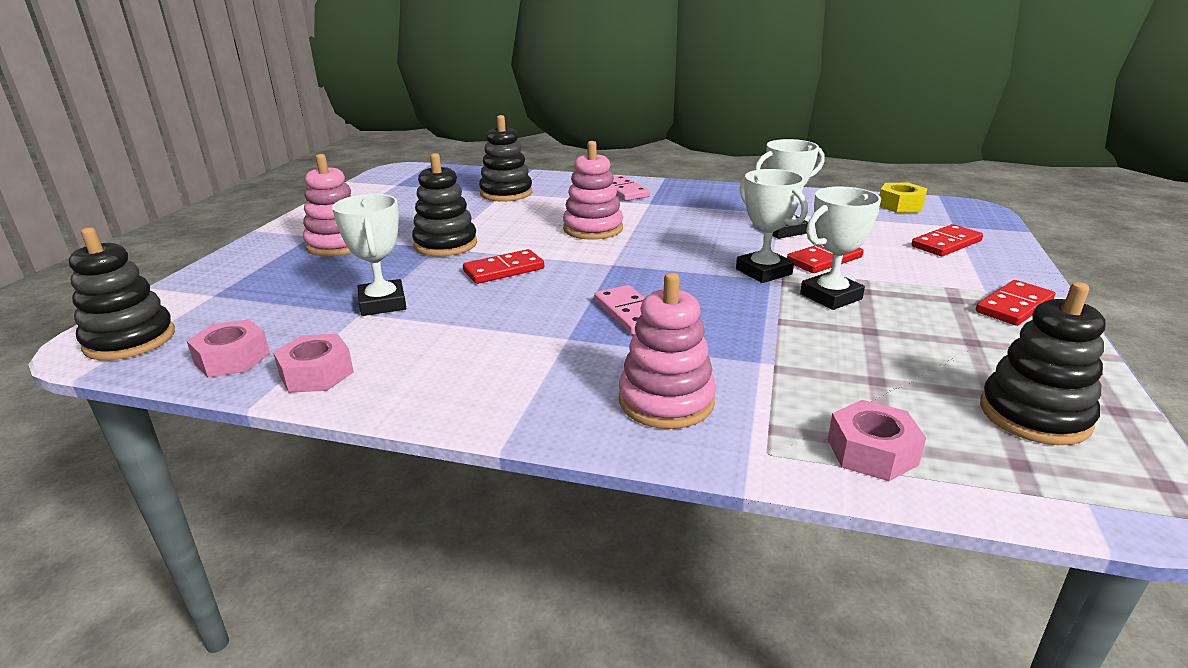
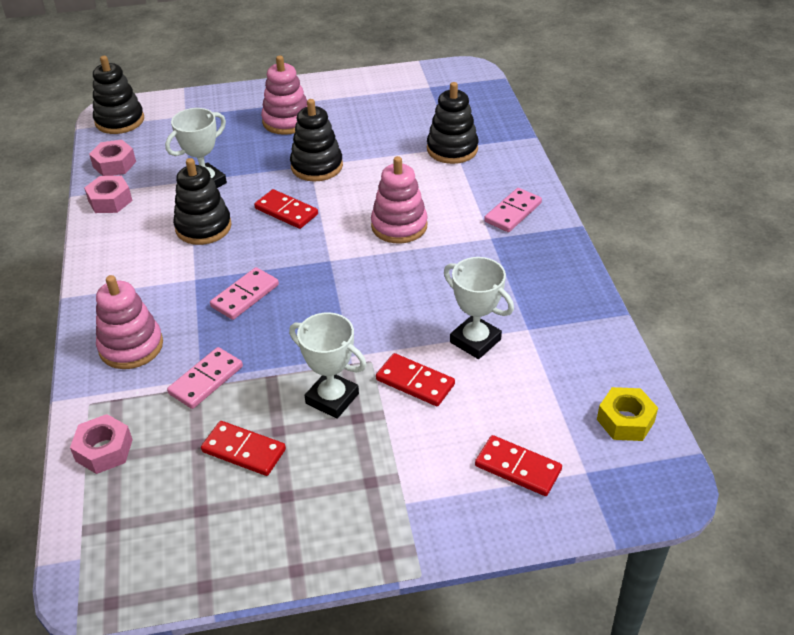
camera: 65 degrees right, 15 degrees up
(763, 272) = (363, 348): white trophy -> none
(765, 358) = (206, 380): none -> pink domino
(1014, 306) = (375, 524): red domino -> red domino (243, 451)
(1034, 415) = (178, 534): black stacking toy -> black stacking toy (203, 227)

